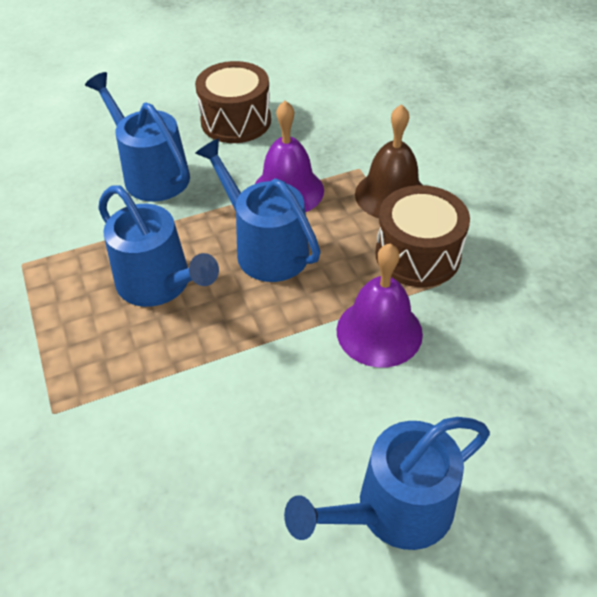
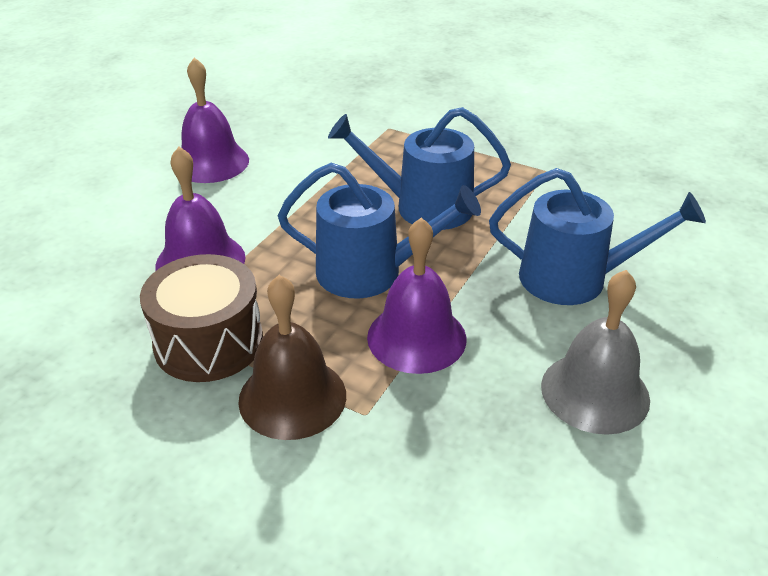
camera: 140 degrees right, 10 degrees down
(236, 121) = (595, 392): brown drum -> grey bell
(277, 475) = (211, 162): none -> purple bell
(394, 510) = (119, 180): blue watering can -> none

